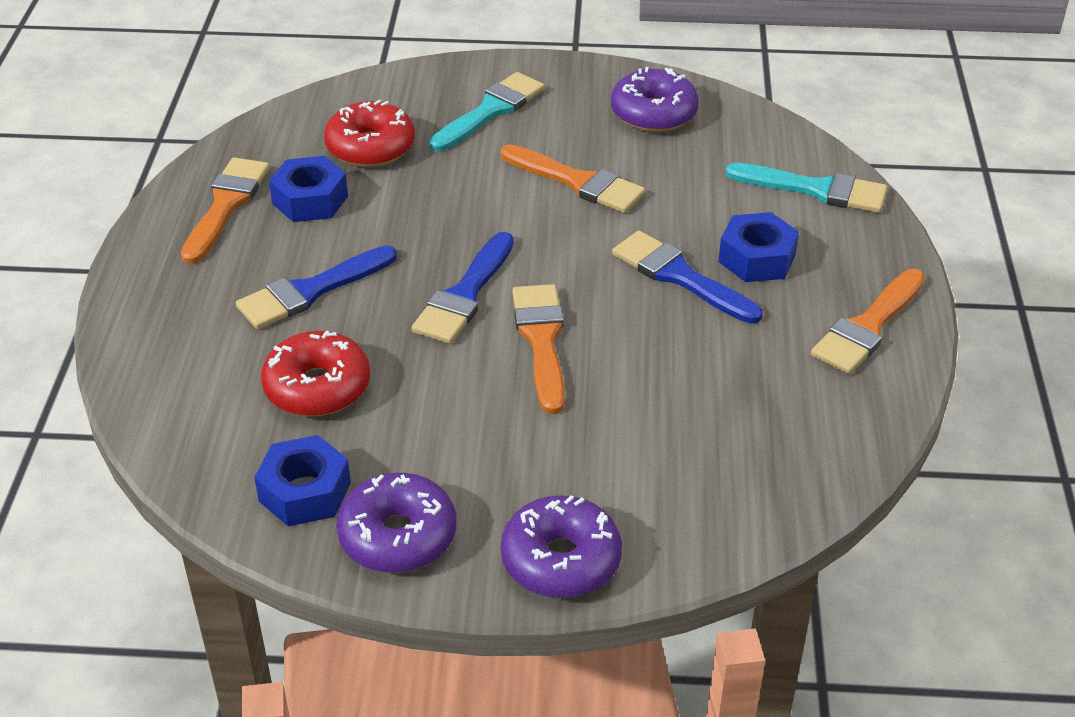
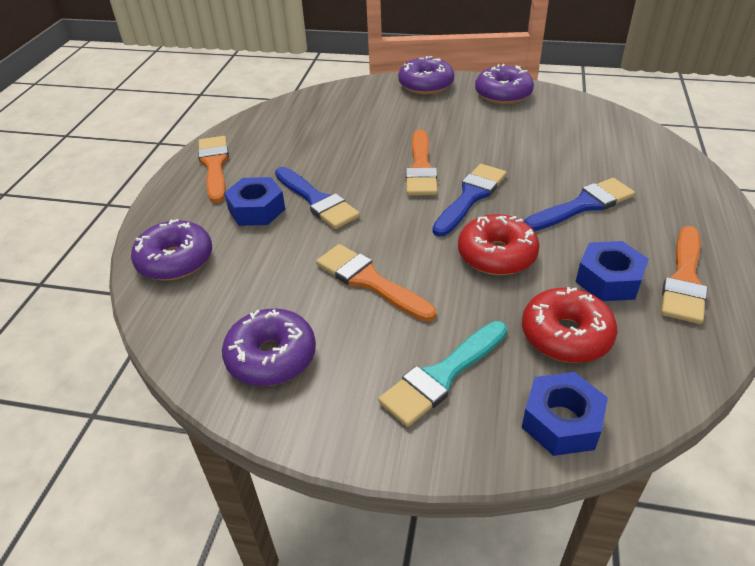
camera: 170 degrees left, 0 degrees up
(305, 492) = (554, 110): blue nut -> blue nut (561, 422)
(317, 387) = (560, 151): red donut -> red donut (496, 255)
(816, 189) = (175, 260): turquoise brush -> purple donut
(868, 327) = (214, 166): orange brush -> orange brush turned 60 degrees counterclockwise

